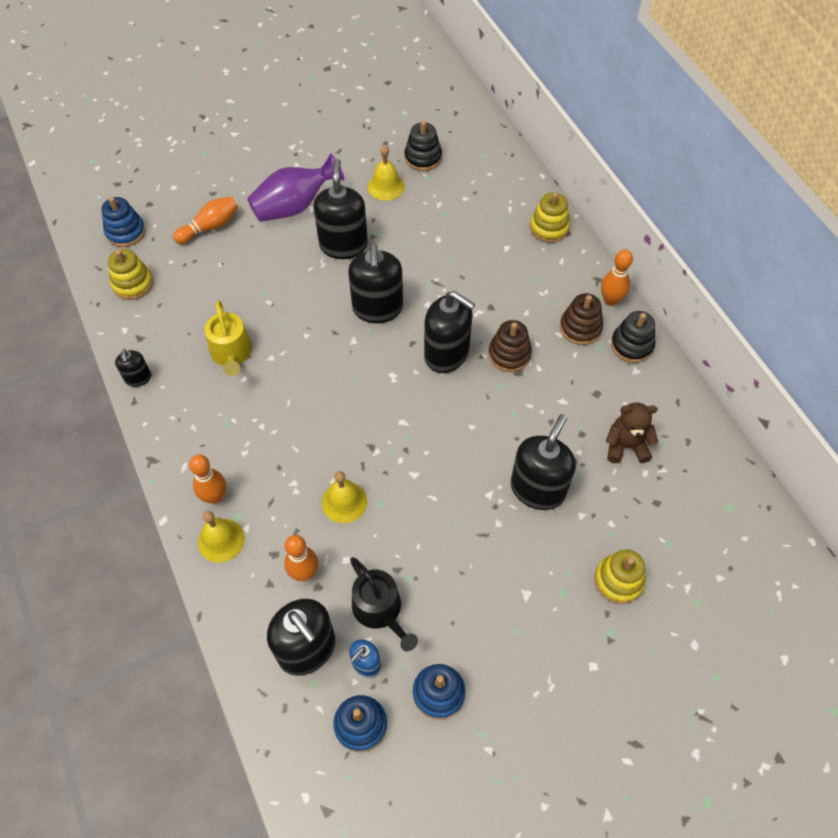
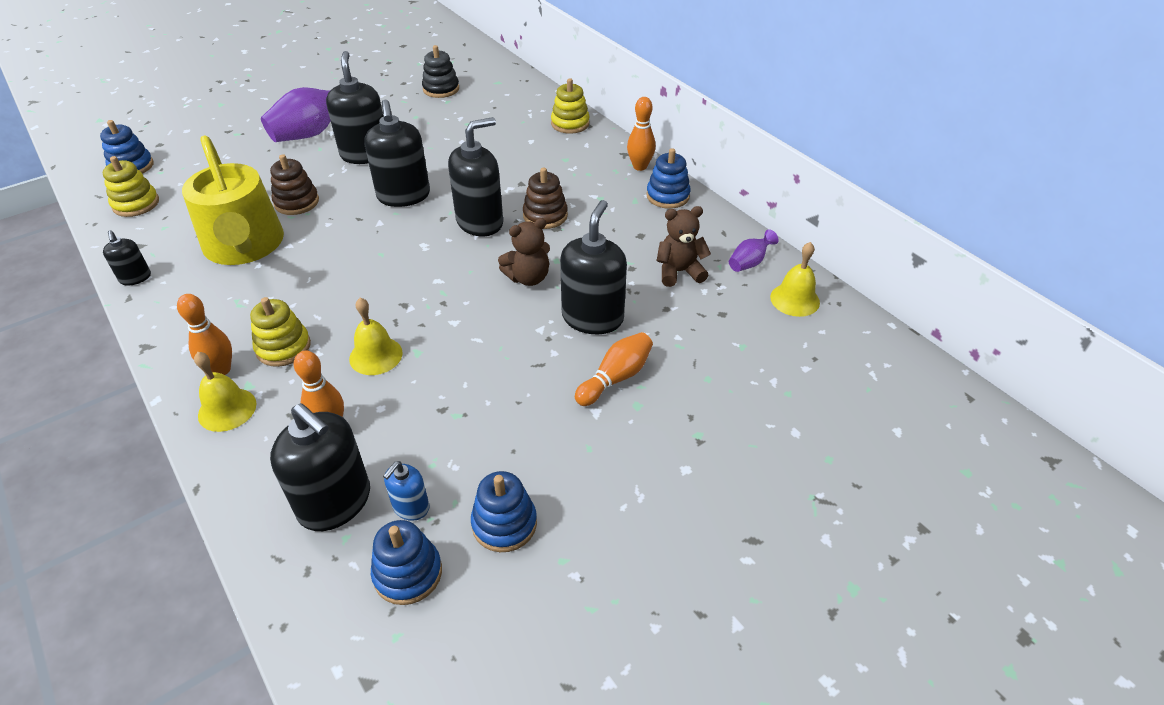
camera: 10 degrees left, 15 degrees down
(210, 227) = (224, 154): orange bowling pin -> orange bowling pin (615, 378)
(232, 353) = (245, 246): yellow watering can -> yellow watering can, size x1.71
(380, 610) = (425, 451): black watering can -> none
(386, 186) = (406, 111): yellow bell -> yellow bell (795, 299)
(447, 354) = (480, 222): black soap dispenser -> black soap dispenser turned 60 degrees counterclockwise
(485, 431) = (528, 278): none -> brown teddy bear
(580, 328) = (614, 189): brown stacking toy -> brown stacking toy (296, 202)
(618, 580) = (697, 385): yellow stacking toy -> yellow stacking toy (283, 347)
(631, 345) = (667, 196): black stacking toy -> blue stacking toy
(694, 444) = (749, 263): none -> purple vase

